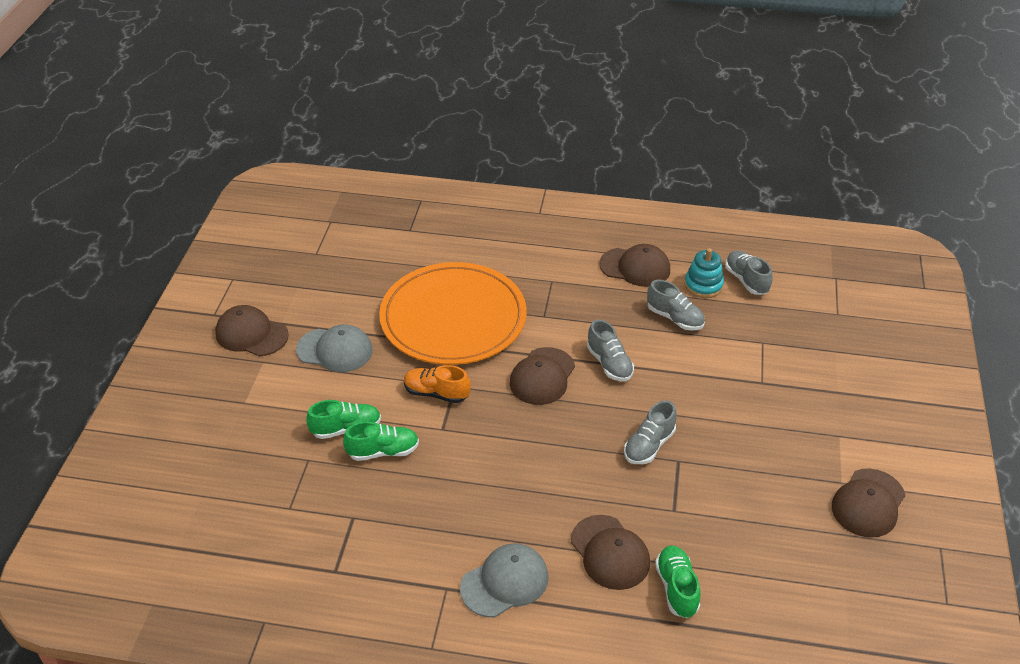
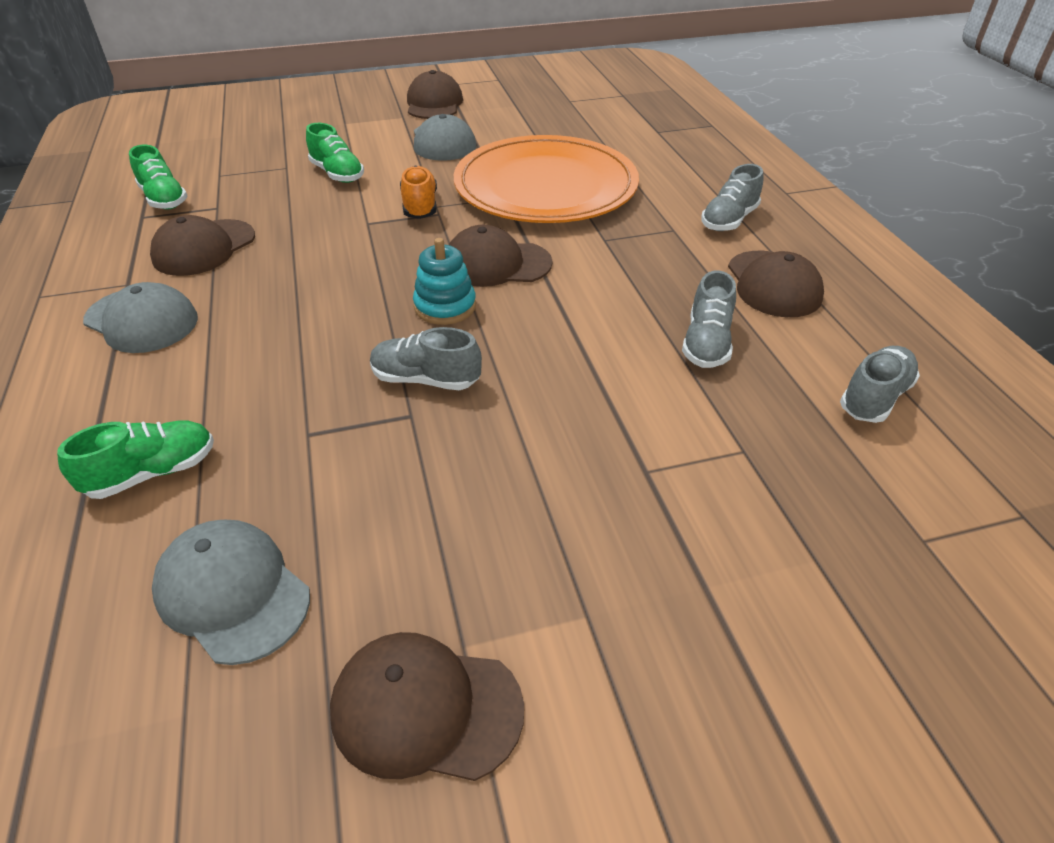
camera: 65 degrees right, 0 degrees up
(383, 451) = (316, 199): green shoe -> green shoe (164, 199)
(609, 364) = (561, 308): grey shoe -> grey shoe (729, 220)
(610, 552) = (208, 391): brown cap -> brown cap (204, 248)
(703, 285) = (809, 354): turquoise stacking toy -> turquoise stacking toy (445, 306)
(781, 561) = (232, 592): none -> grey cap

